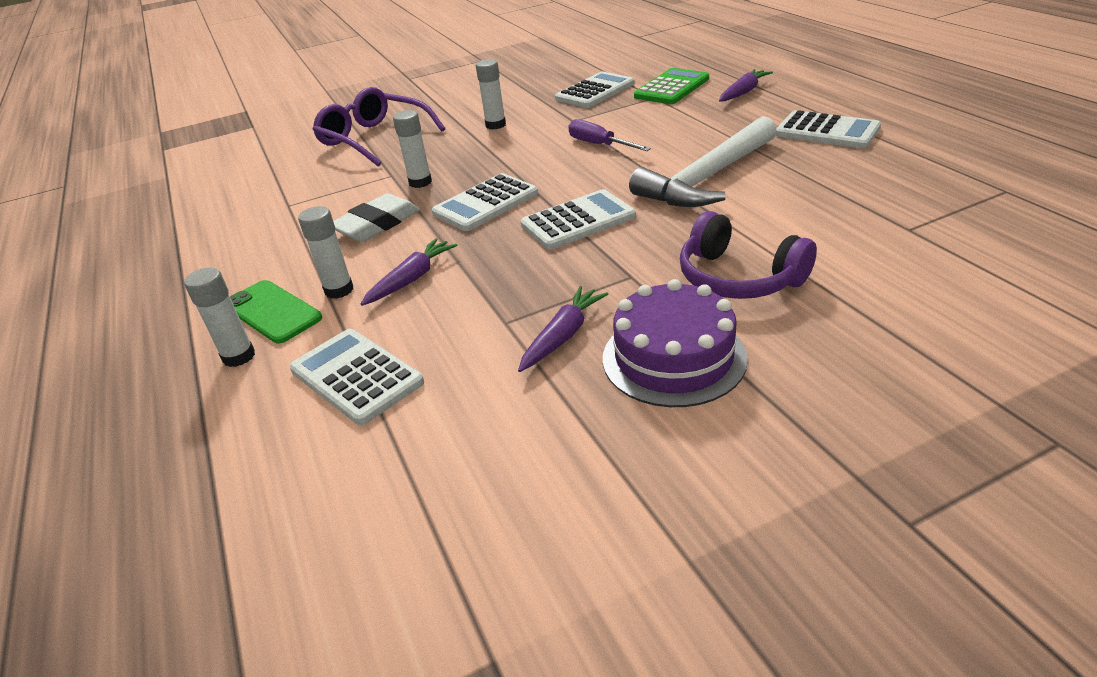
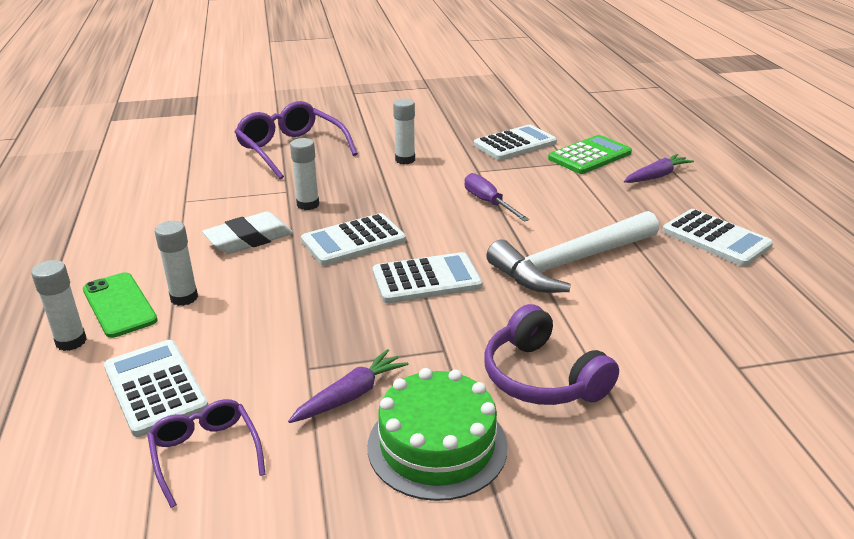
camera: 10 degrees right, 5 degrees down
(411, 279) = (250, 302): purple carrot -> none
(445, 421) = (205, 453): none -> purple glasses
(673, 358) = (437, 445): purple cake -> green cake

